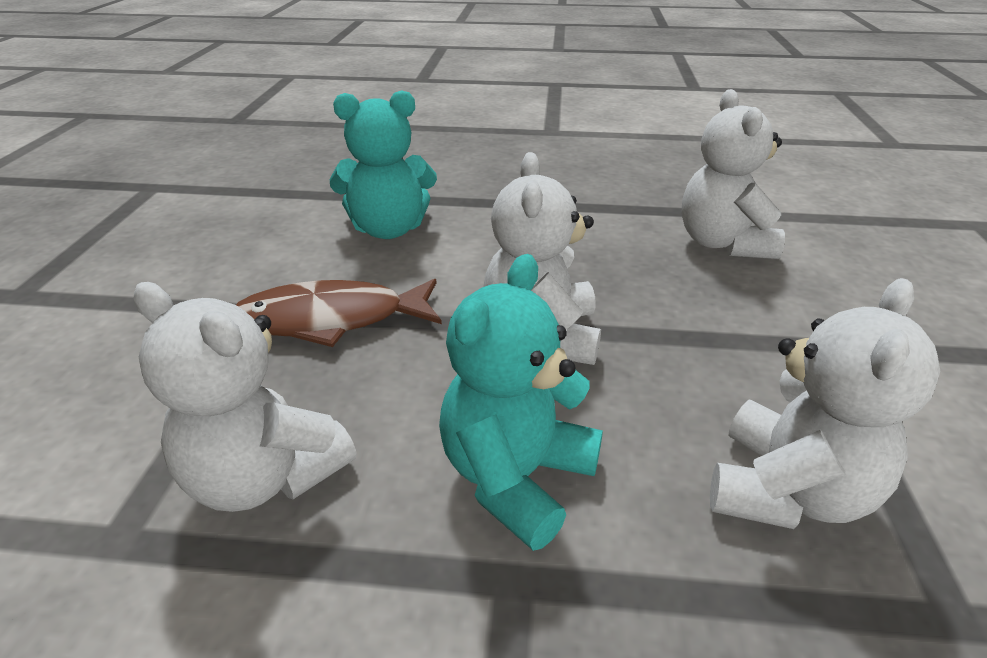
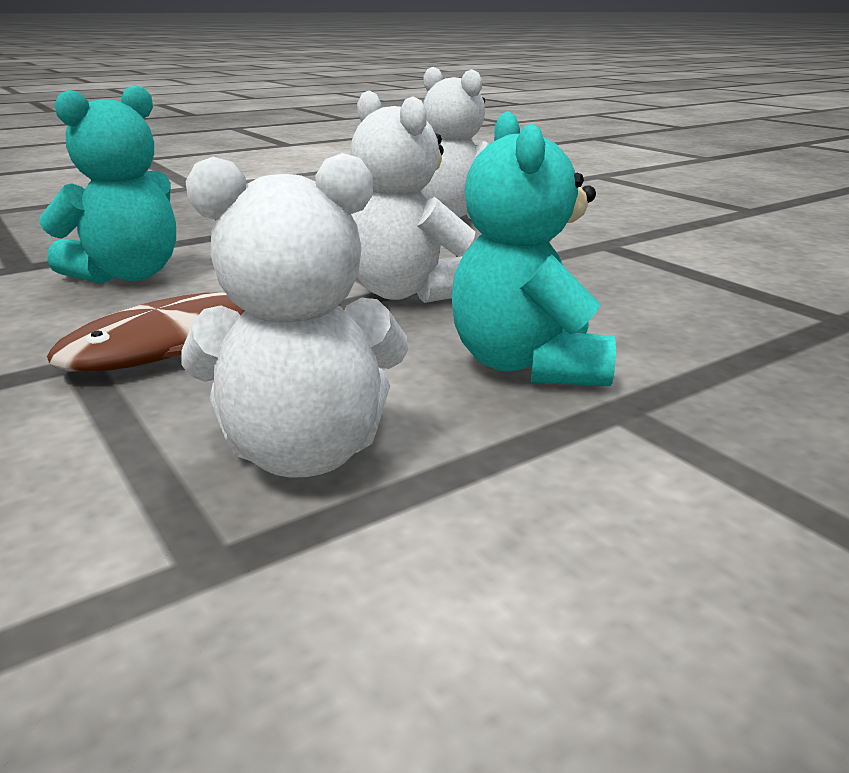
camera: 40 degrees left, 10 degrees down
(788, 491) = (695, 307): white teddy bear -> none

